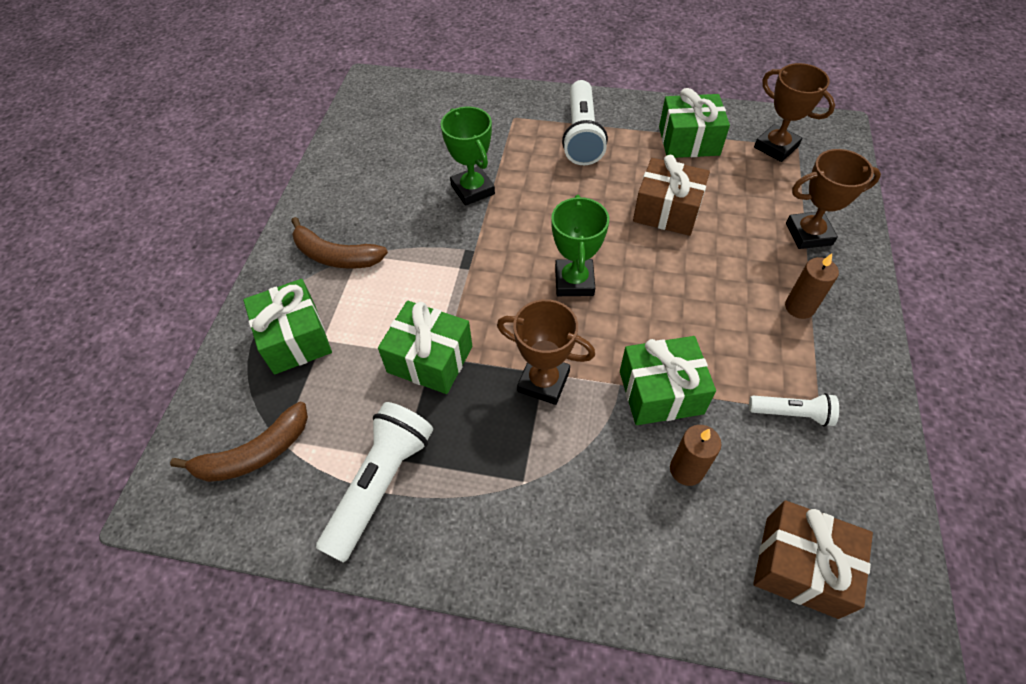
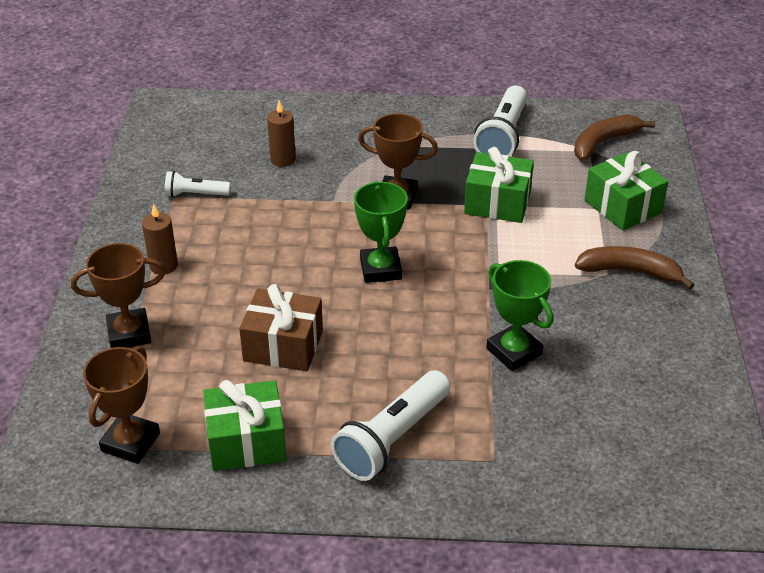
camera: 170 degrees right, 15 degrees down
(582, 135) = (392, 438): white flashlight -> white flashlight turned 135 degrees counterclockwise
(661, 392) = (299, 198): green gift -> none
(776, 147) = (130, 442): brown trophy -> brown trophy turned 75 degrees clockwise
(801, 566) = (213, 126): brown gift -> none

